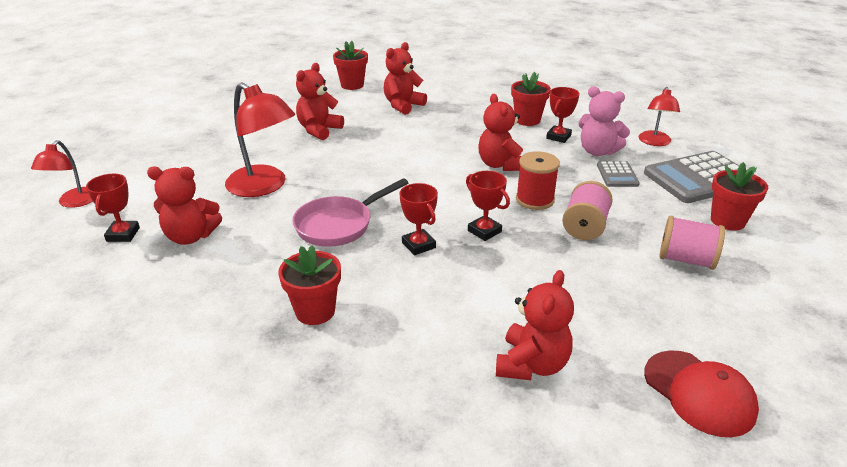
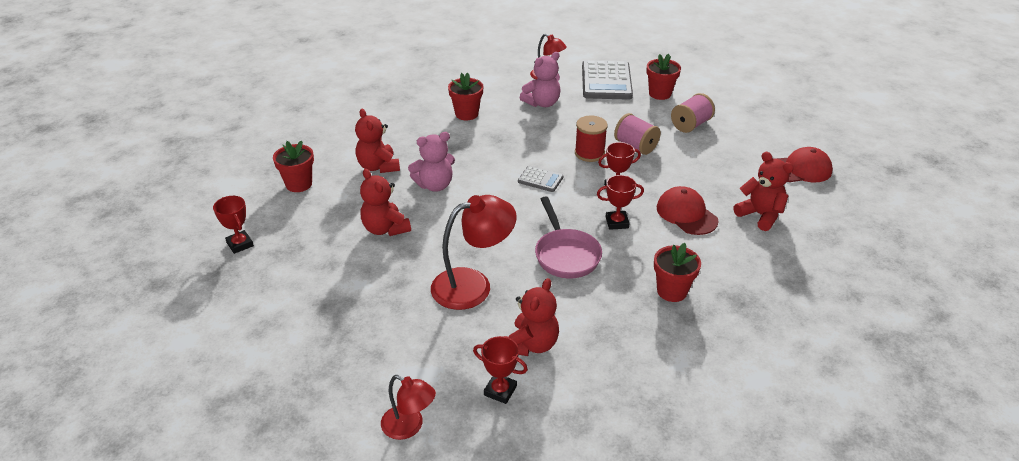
camera: 65 degrees left, 5 degrees up
(398, 134) = (435, 185): none -> pink teddy bear
(477, 294) = (686, 214): none -> red cap
(500, 165) = (529, 151): red teddy bear -> none
(558, 137) = (506, 110): red trophy -> red trophy (240, 244)
(617, 175) = (580, 108): grey calculator -> grey calculator (540, 179)

